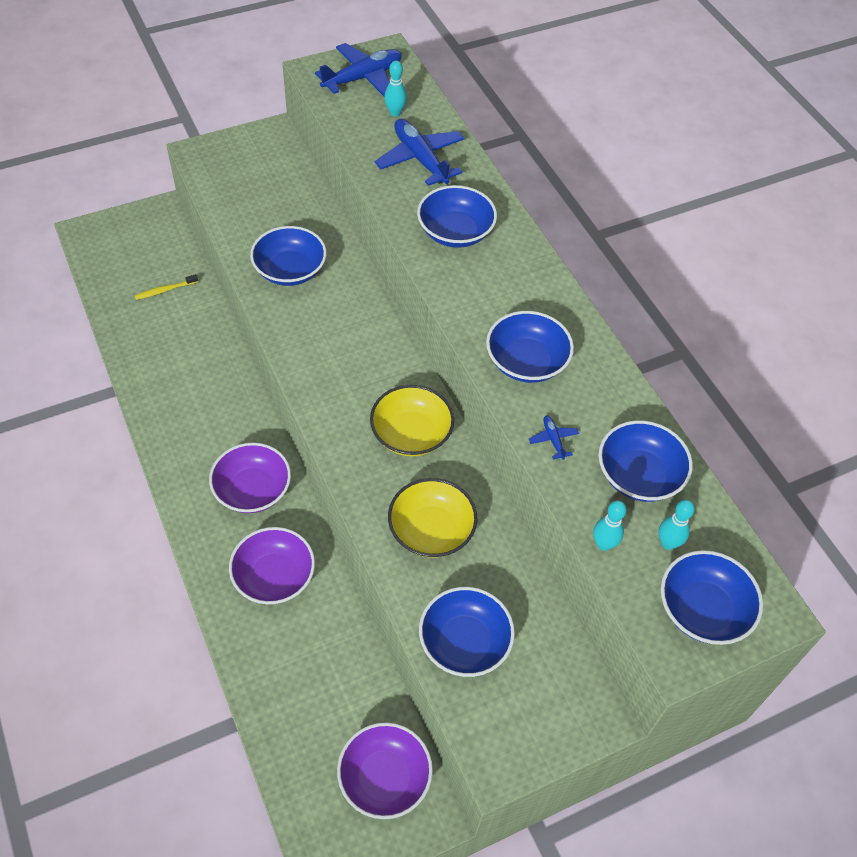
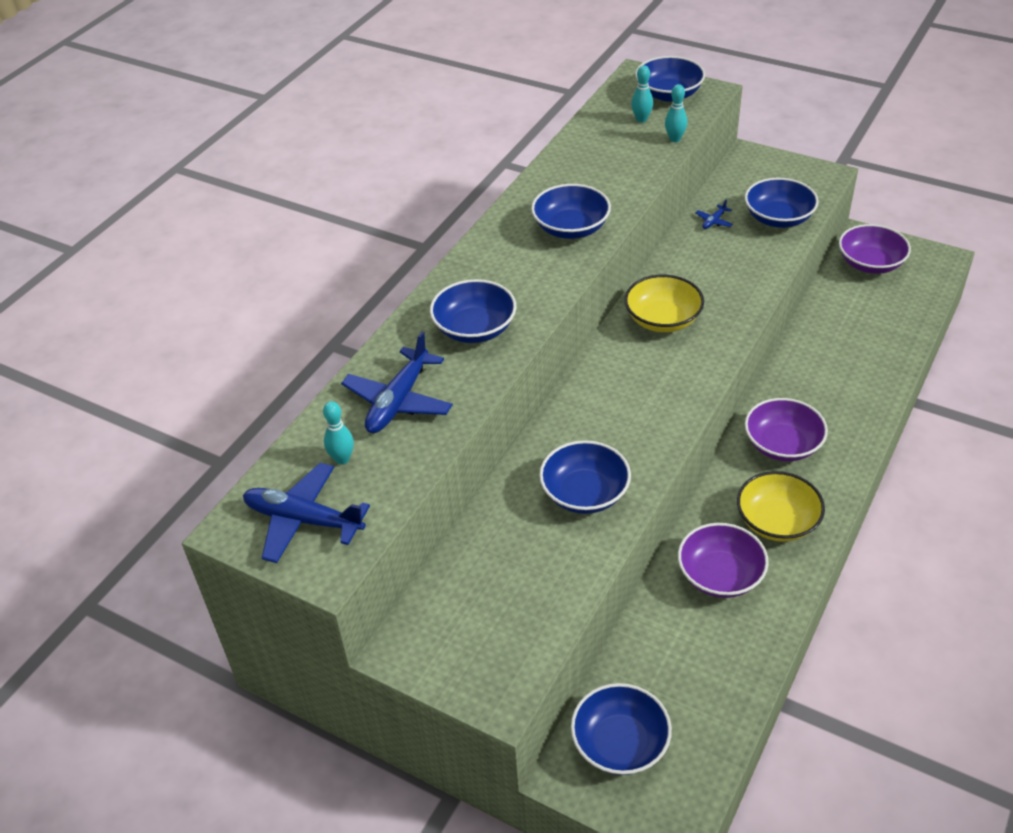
camera: 120 degrees left, 10 degrees down
(165, 290) = (667, 670): yellow toothbrush -> none
(274, 577) = (827, 386): purple bowl -> purple bowl (720, 575)
(431, 530) = (725, 269): yellow bowl -> yellow bowl (777, 521)
(553, 439) = (624, 188): blue plane -> blue plane (713, 221)
(639, 475) = (606, 147): blue bowl -> blue bowl (620, 743)

